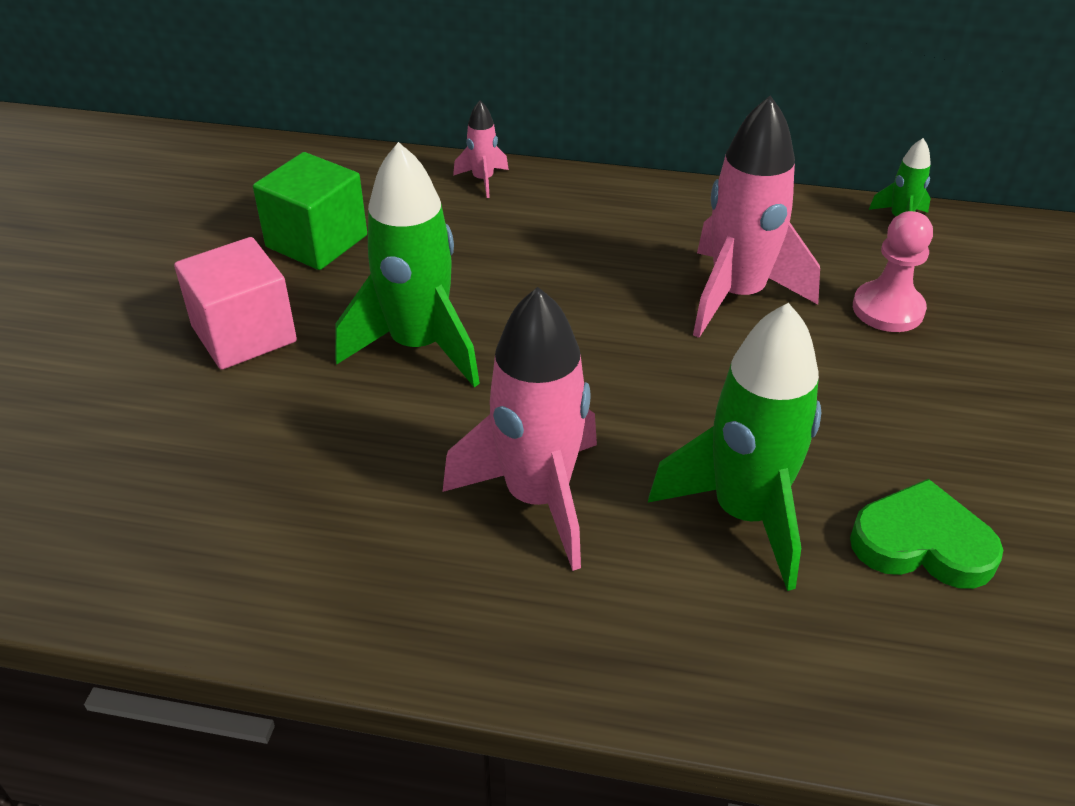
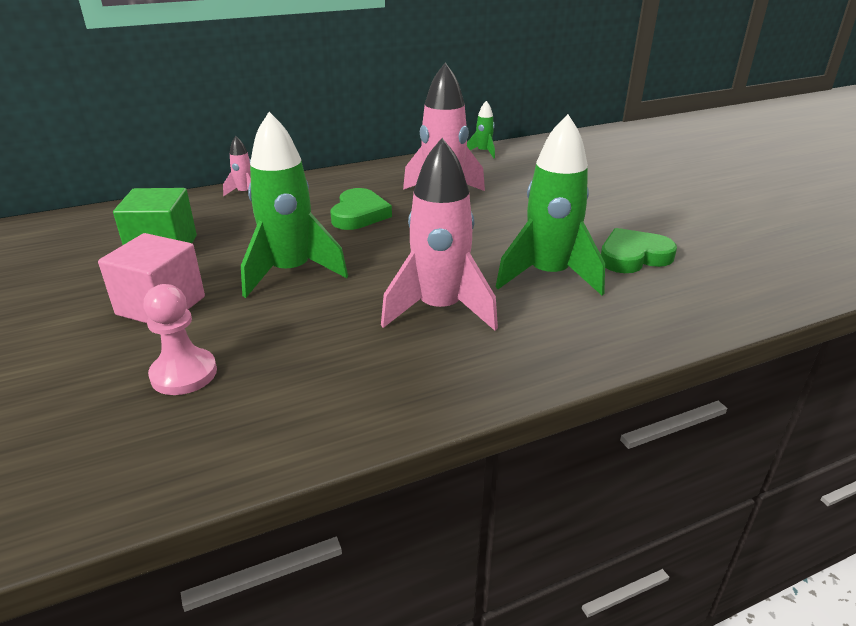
camera: 35 degrees left, 10 degrees down
(591, 278) = (359, 214): none -> green heart
(888, 309) = (517, 183): pink pawn -> pink pawn (184, 374)

